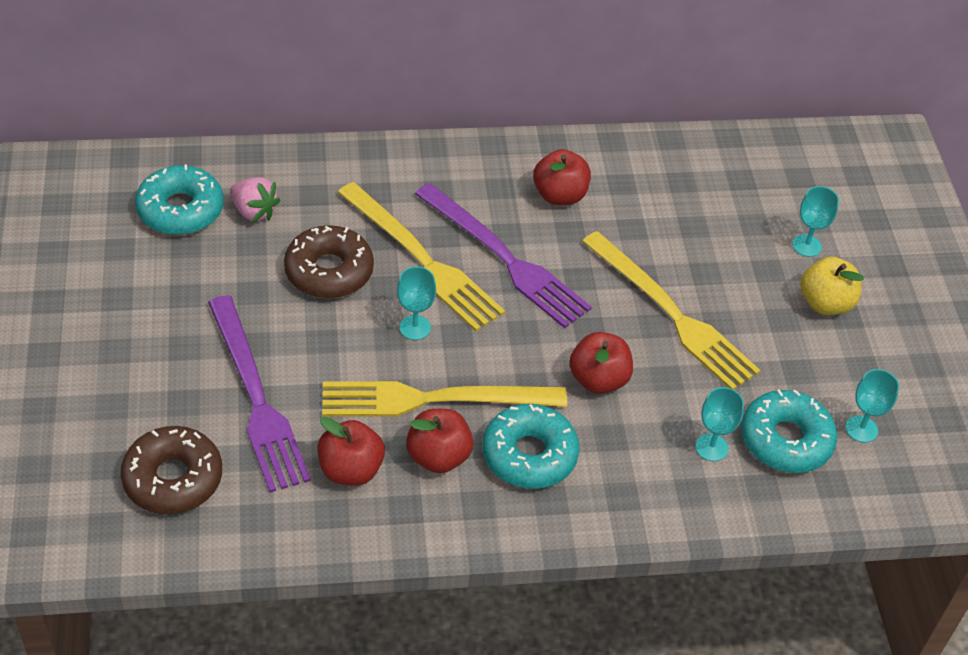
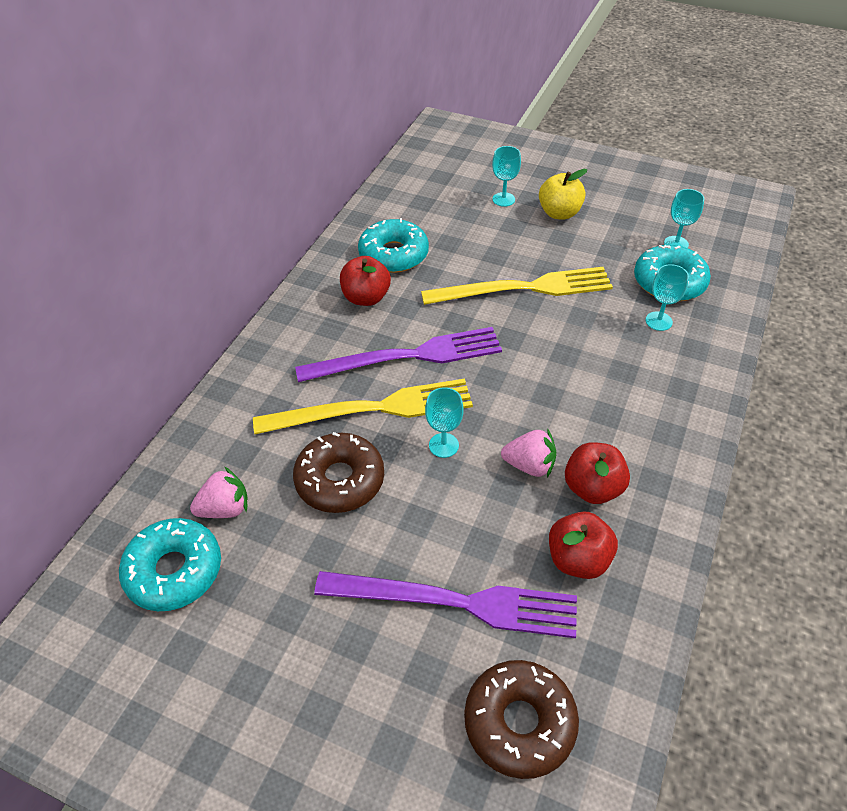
camera: 55 degrees left, 0 degrees up
(434, 399) = (529, 465): yellow fork -> pink strawberry
(529, 455) = (618, 427): turquoise donut -> turquoise donut (393, 255)
(598, 379) = (563, 354): red apple -> none

